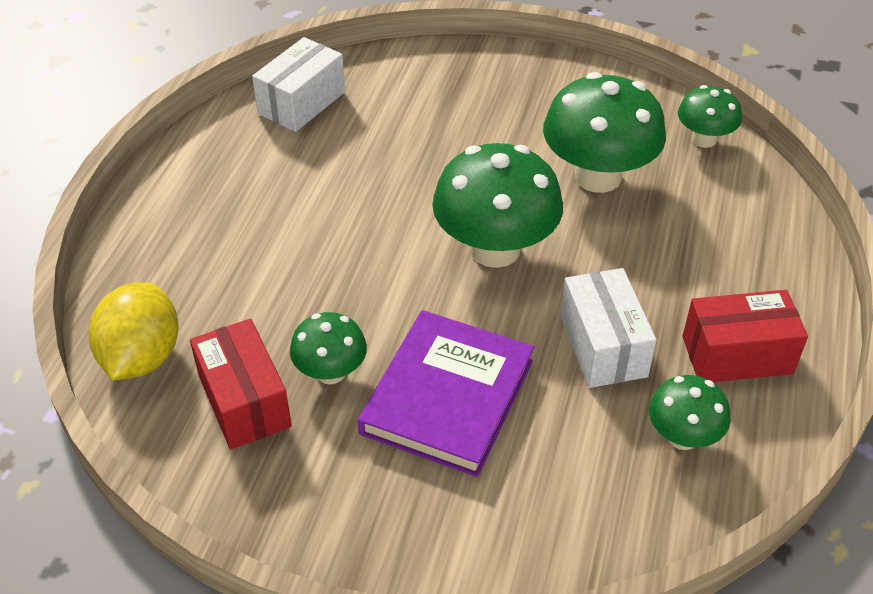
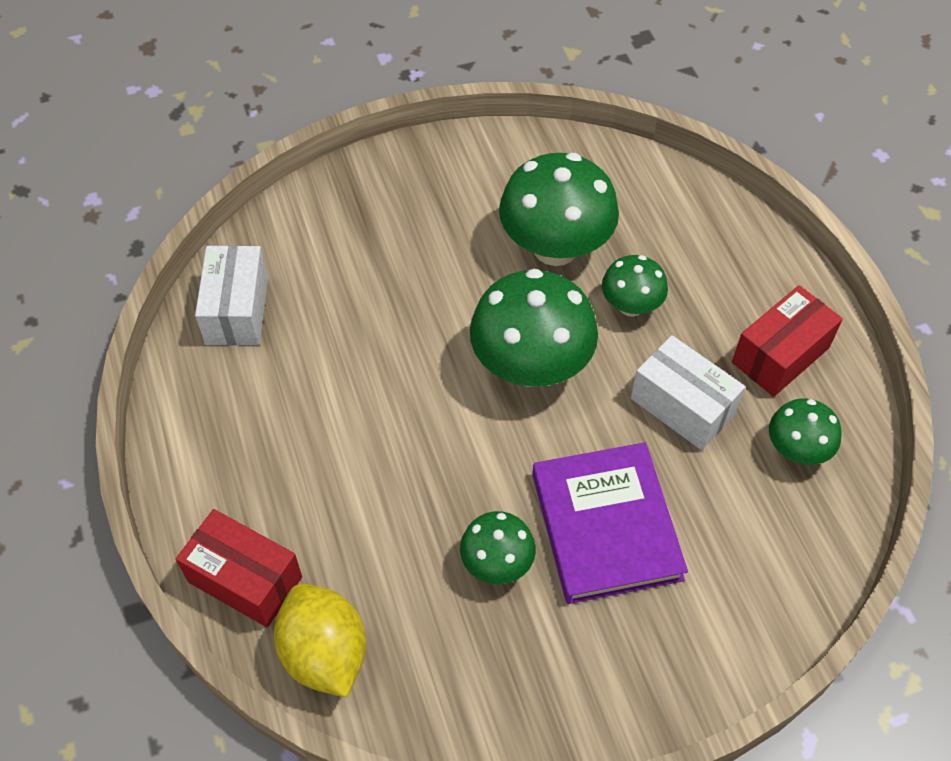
camera: 35 degrees left, 10 degrees up
(244, 401) = (450, 636): red box -> red box (245, 579)
(704, 139) = (609, 165): green mushroom -> green mushroom (631, 306)

